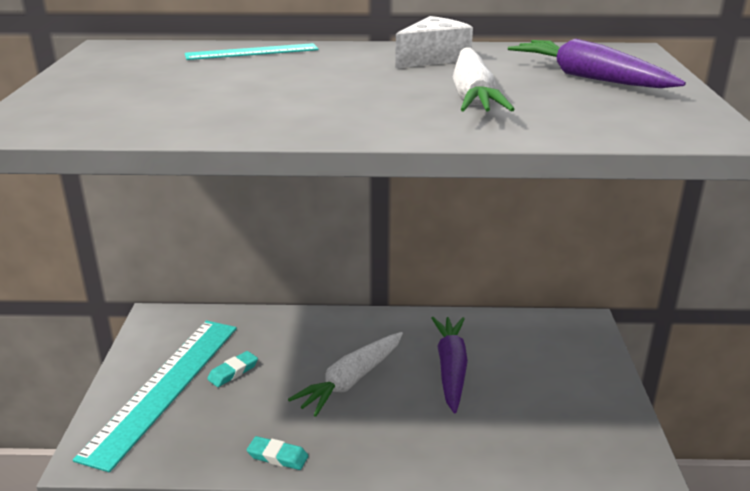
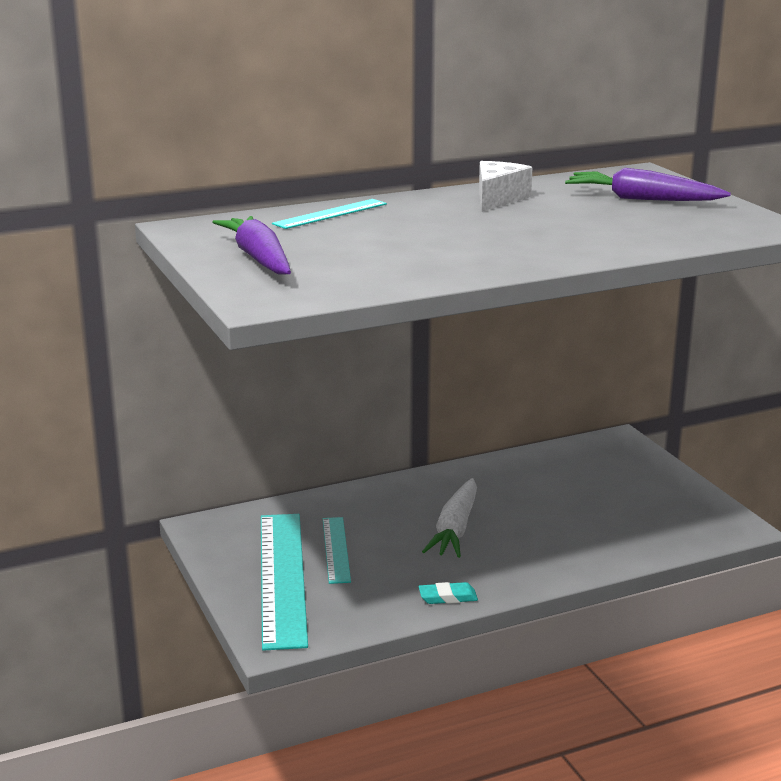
camera: 25 degrees left, 5 degrees down
(233, 372) = (336, 549): turquoise eraser -> turquoise ruler
(451, 369) = (534, 499): purple carrot -> purple carrot (259, 258)
(472, 96) = (578, 225): white carrot -> none

